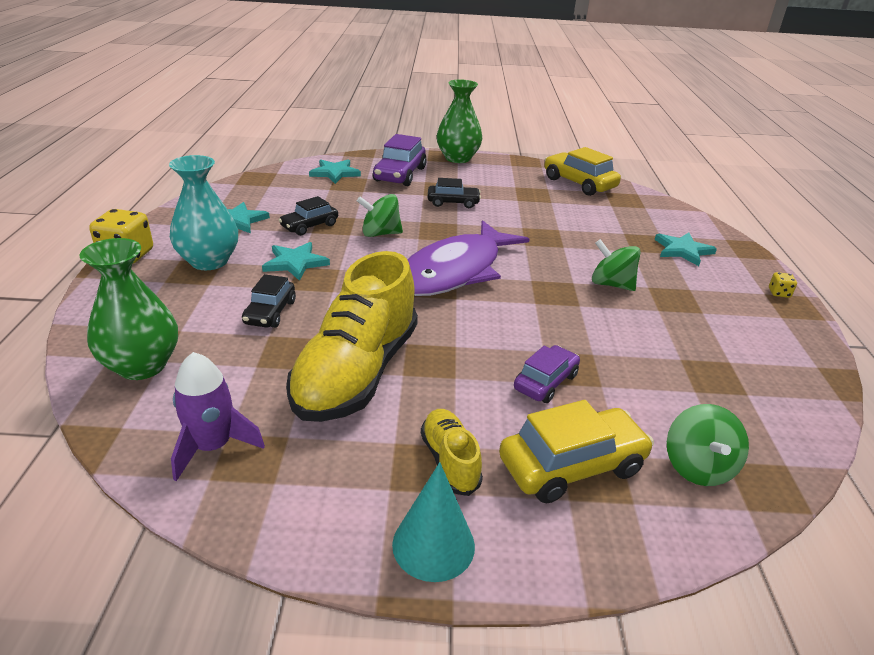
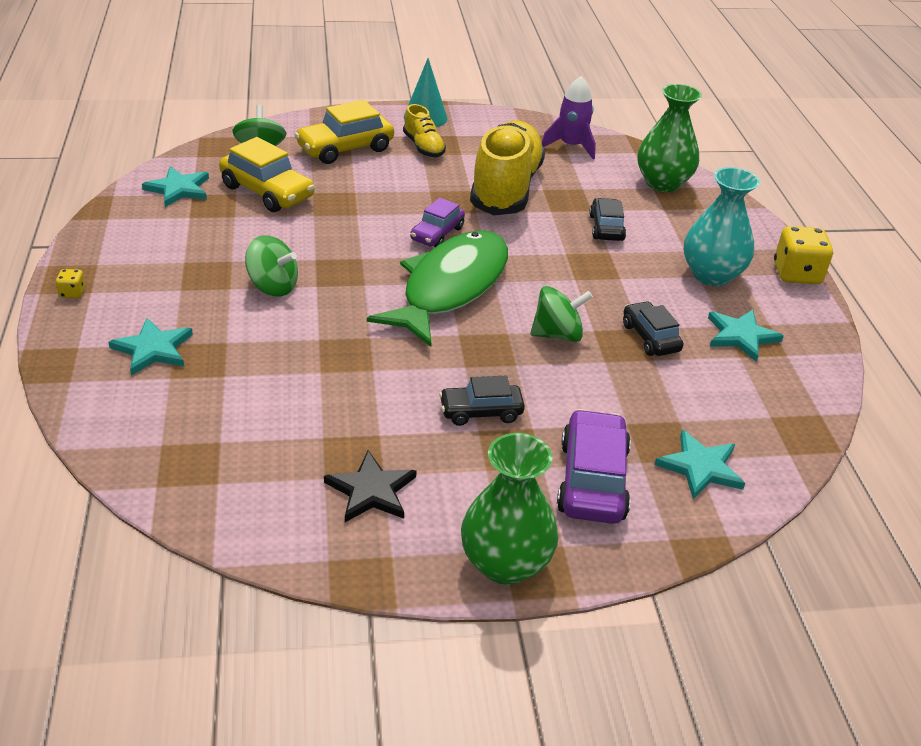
camera: 170 degrees right, 5 degrees up
(295, 263) = (625, 281): turquoise star -> turquoise star (178, 189)
(309, 226) = (650, 337): black car -> black car turned 60 degrees counterclockwise
(455, 271) = (450, 287): purple fish -> green fish
(522, 182) = (371, 490): none -> black star
(545, 382) = (358, 191): purple car -> purple car (437, 234)
(579, 183) = (262, 503): yellow car -> yellow car (267, 192)

